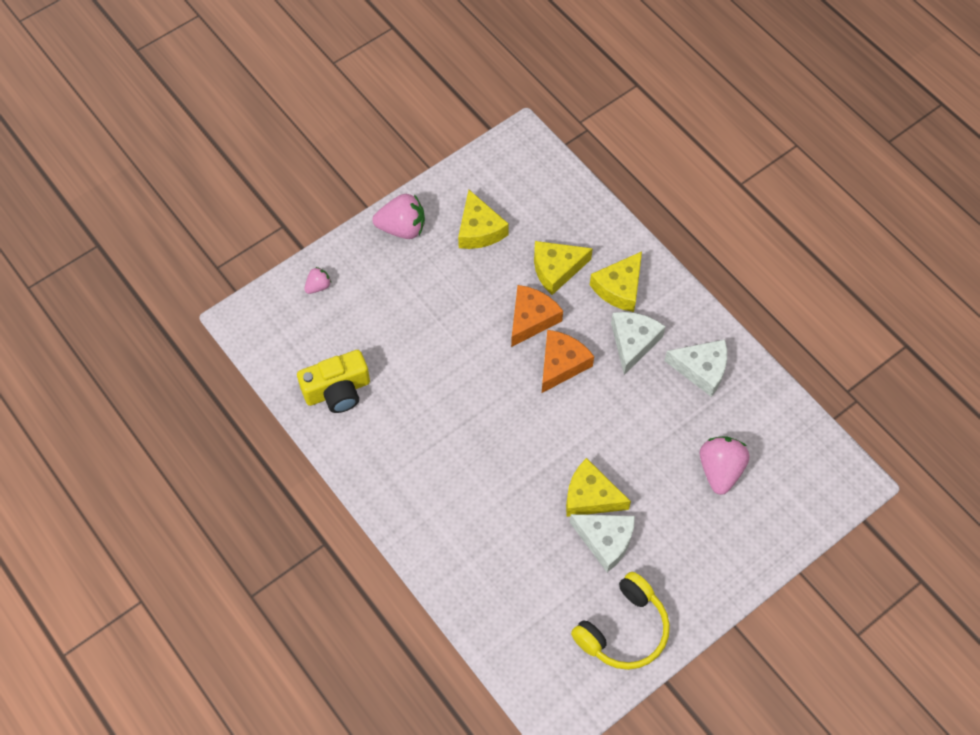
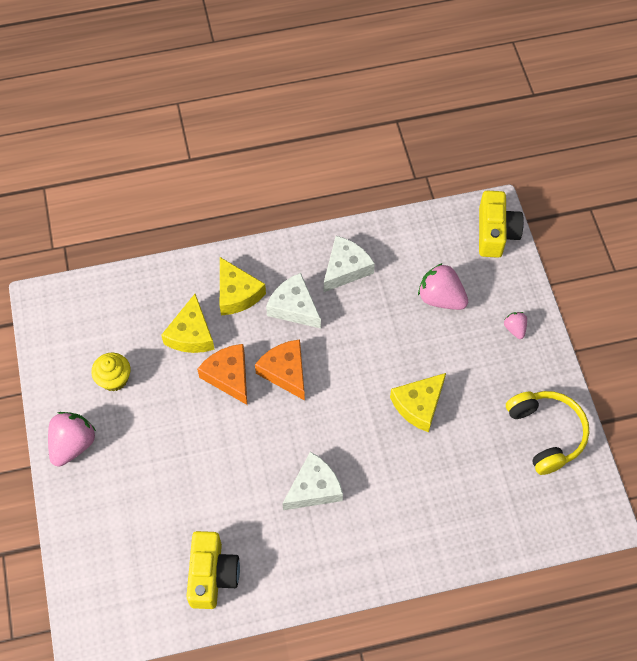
camera: 65 degrees left, 0 degrees up
(318, 286) = (91, 547): pink strawberry -> pink strawberry (514, 329)
(479, 230) = (114, 379): yellow cheese -> yellow cupcake
(605, 540) = (463, 411): white cheese -> white cheese (314, 488)
(829, 493) = (495, 233): none -> yellow camera

